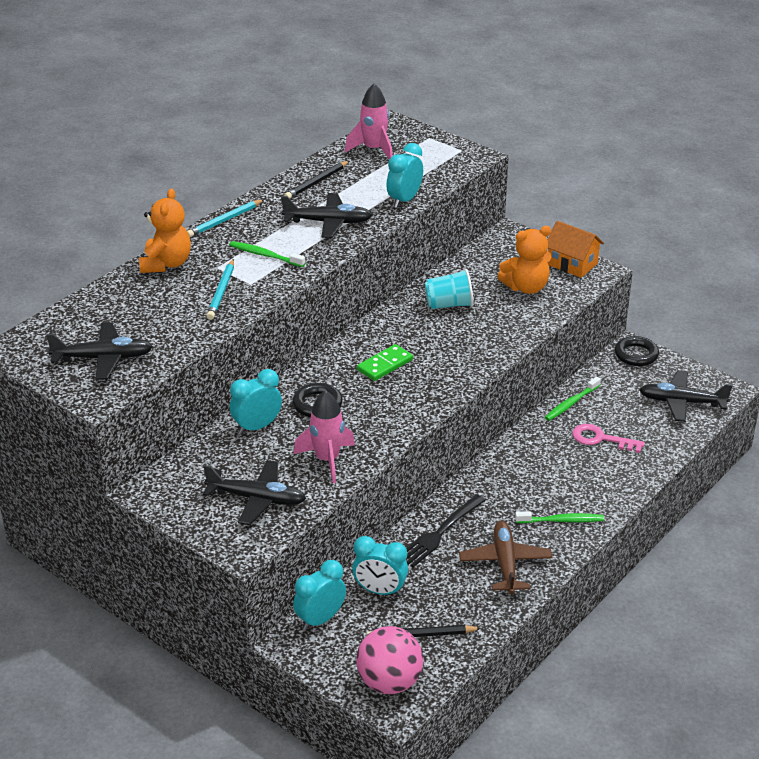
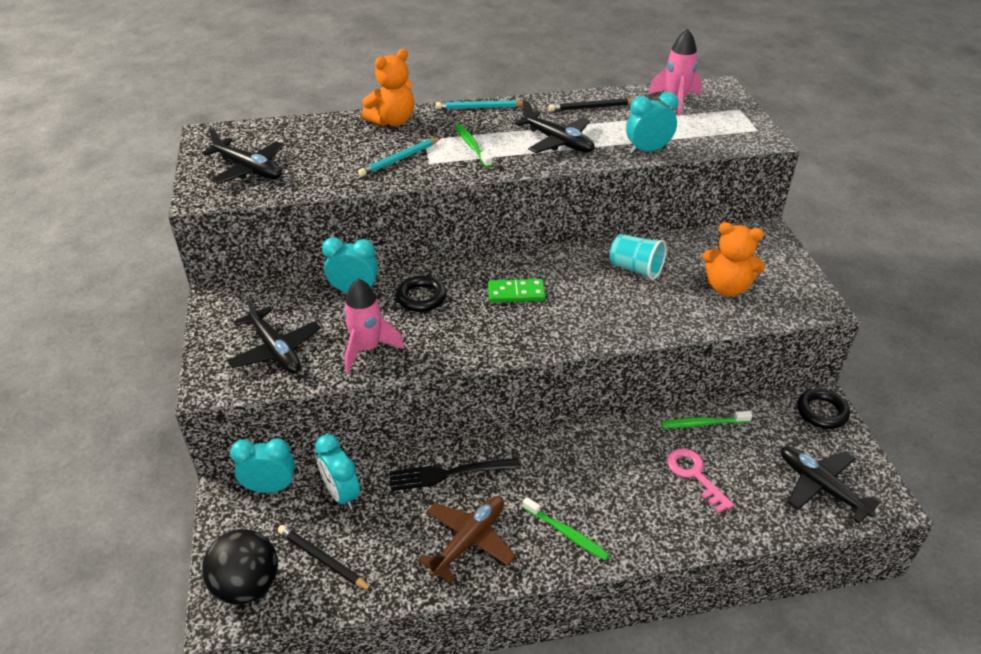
camera: 40 degrees right, 5 degrees up
(389, 682) = (247, 585): pink ball -> black ball
(572, 264) = (799, 287): orange house -> none

